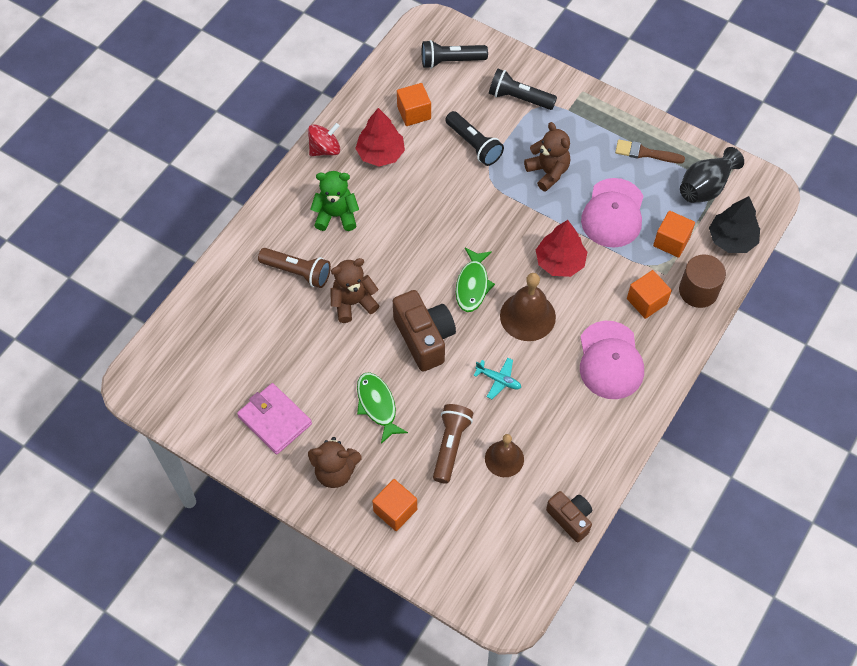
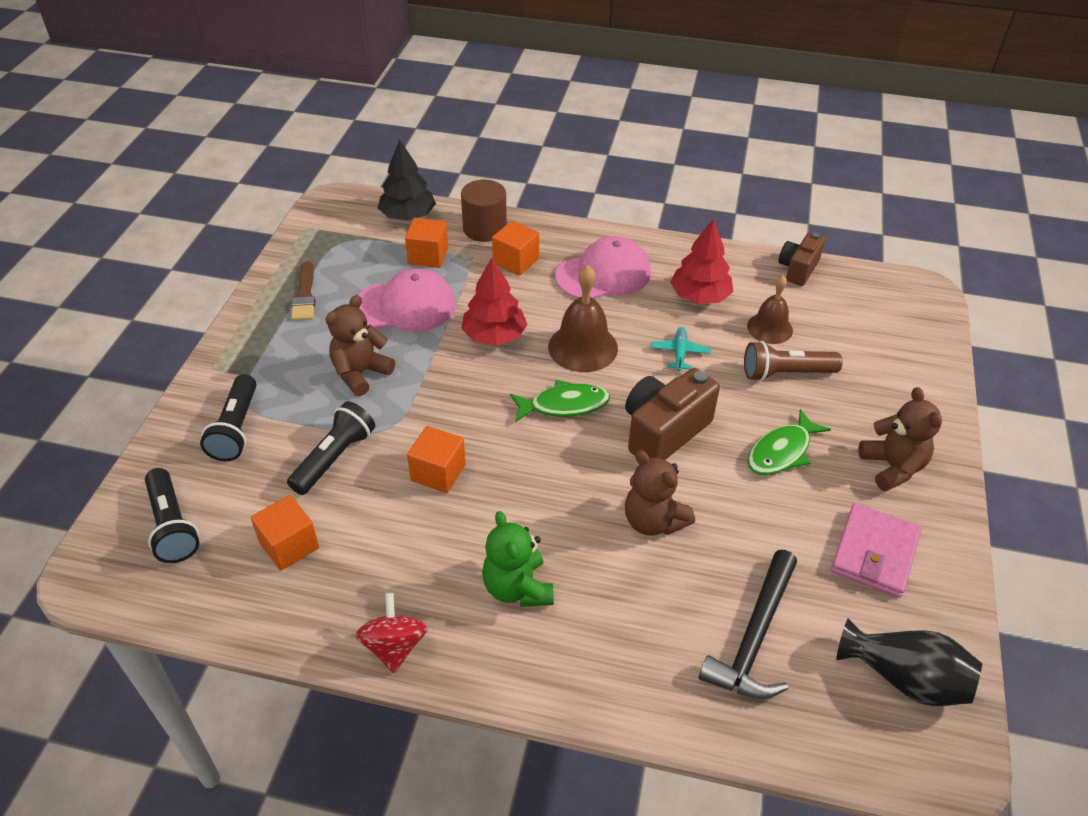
camera: 110 degrees left, 15 degrees down
(250, 323) = (754, 637): none -> black hammer
(297, 272) = (638, 605): brown flashlight -> none
(325, 149) = (394, 646): red spinning top -> red spinning top turned 45 degrees clockwise
(380, 153) = (381, 565): red tree -> red tree (699, 296)
(395, 510) = (894, 400): orange cube -> orange cube (438, 472)
(705, 187) = (342, 243): black vase -> black vase (904, 678)

